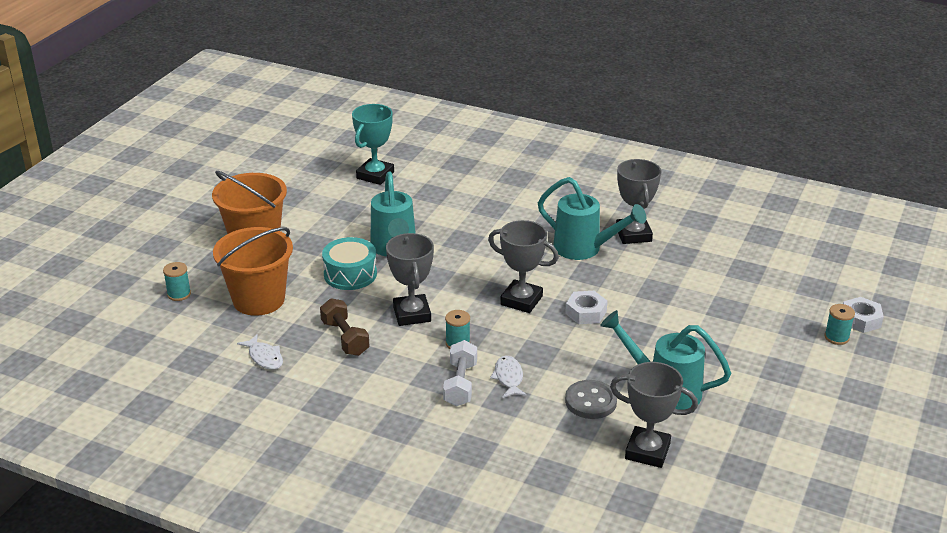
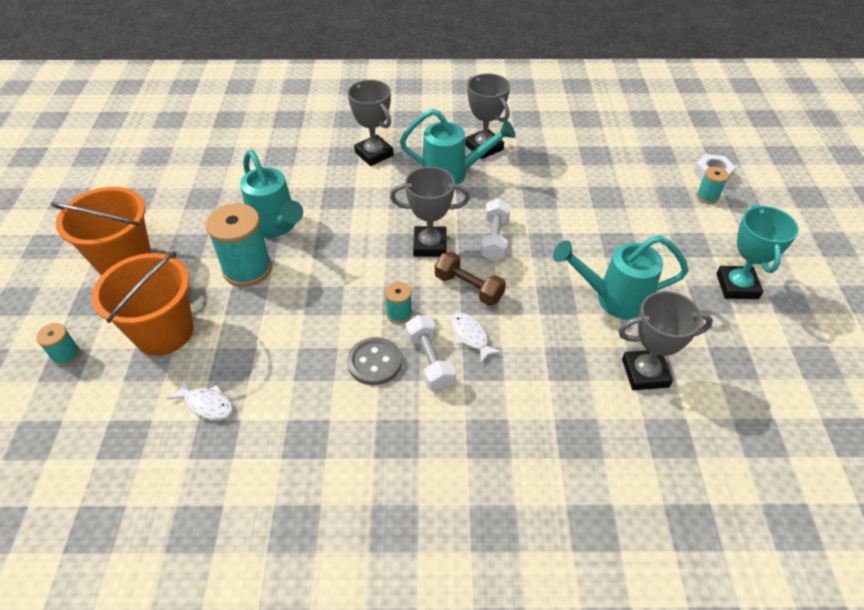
camera: 25 degrees left, 15 degrees up
(345, 338) = (282, 347): brown dumbbell -> brown dumbbell (469, 288)
(350, 274) = (247, 269): turquoise drum -> turquoise spool
(375, 175) = (214, 152): turquoise trophy -> turquoise trophy (737, 286)
(412, 314) = (335, 295): grey trophy -> grey trophy (374, 154)
(586, 312) = (494, 239): white nut -> white dumbbell
(590, 401) = (560, 335): grey button -> grey button (374, 362)

